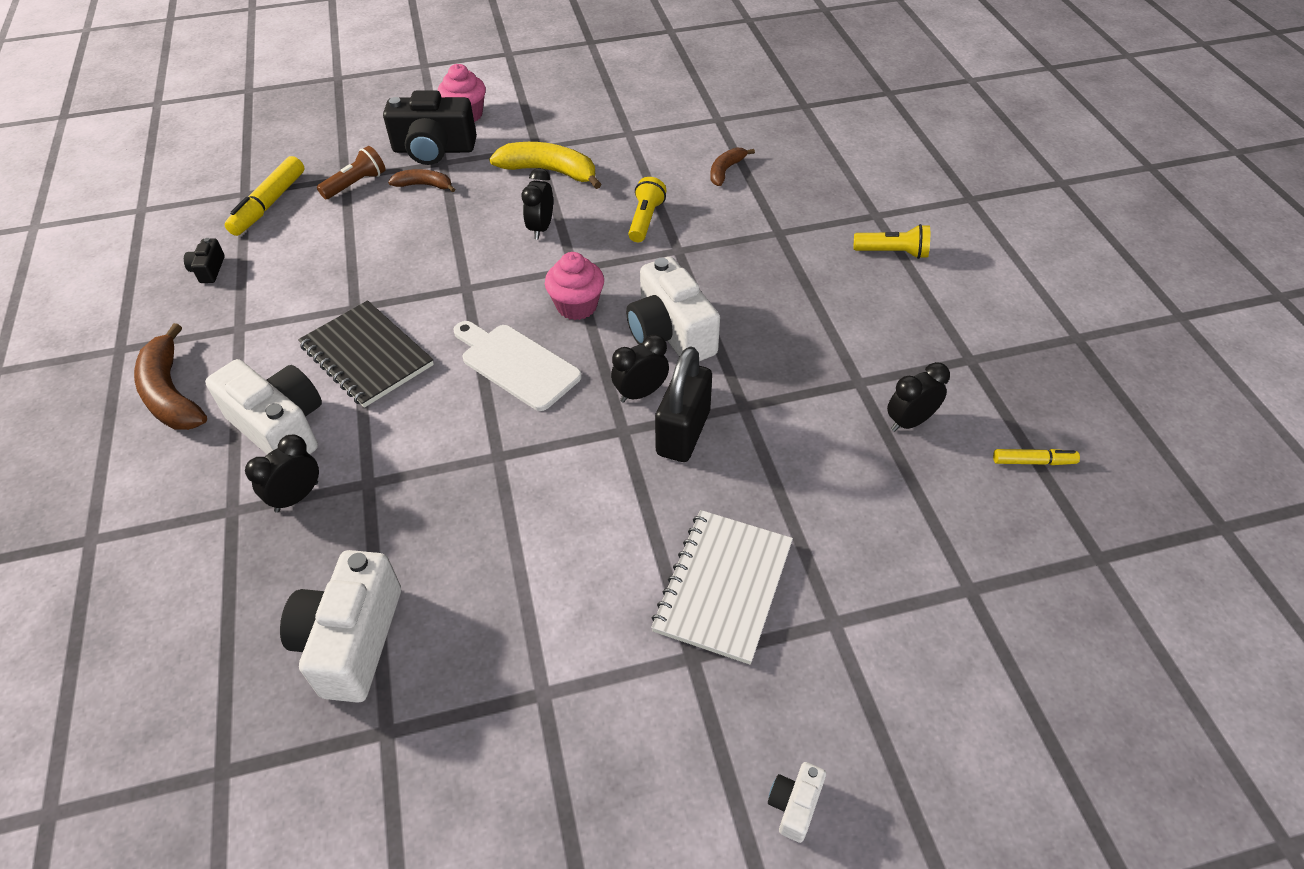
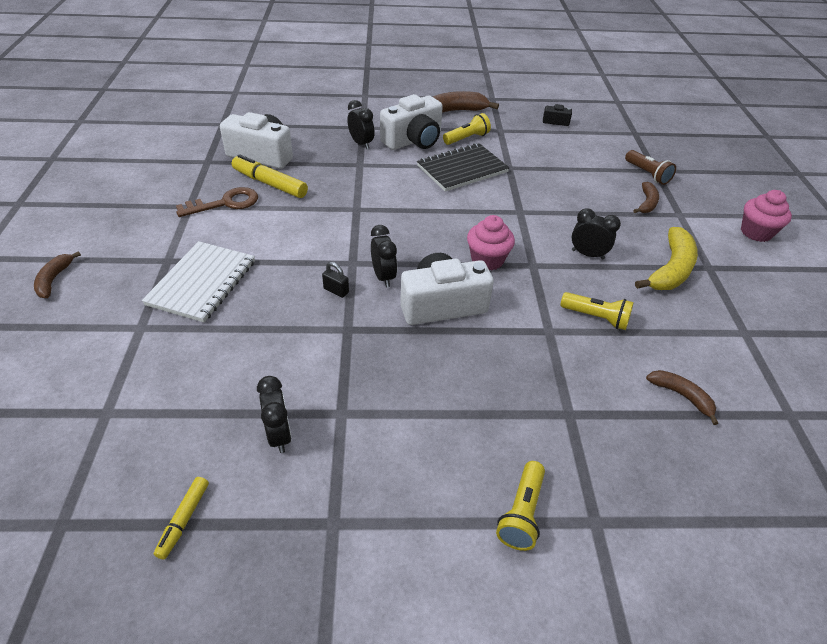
camera: 100 degrees right, 5 degrees down
(269, 204) = (622, 141): yellow marker -> yellow marker (270, 183)
(270, 363) = (467, 138): none -> yellow flashlight
(434, 149) = (698, 211): black camera -> none
(516, 364) = (434, 224): white cutting board -> none
(522, 638) = (225, 203): none -> brown key
(683, 433) = (336, 290): black padlock -> black padlock, size x0.43
(723, 587) = (202, 283): white notebook -> white notebook turned 75 degrees clockwise
(794, 805) = (54, 279): white camera -> brown banana

